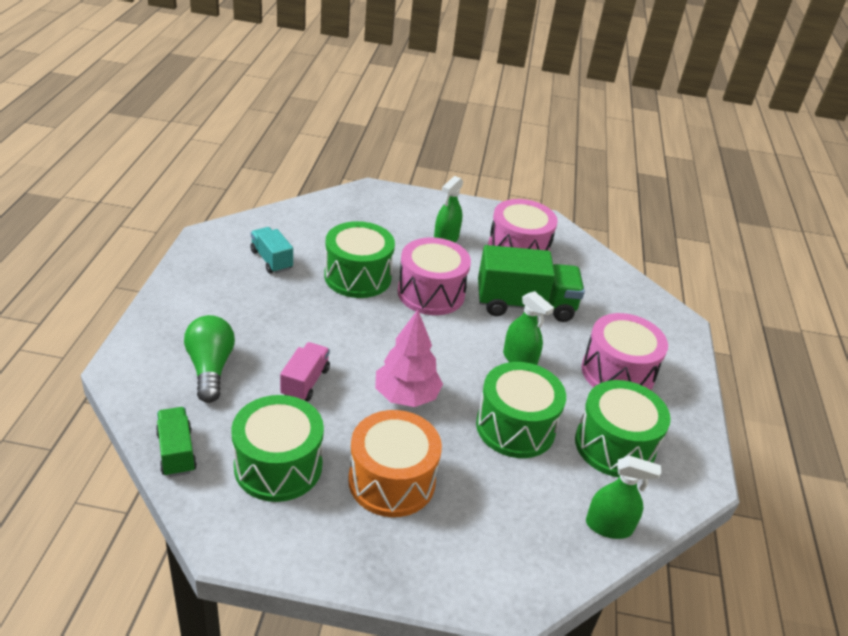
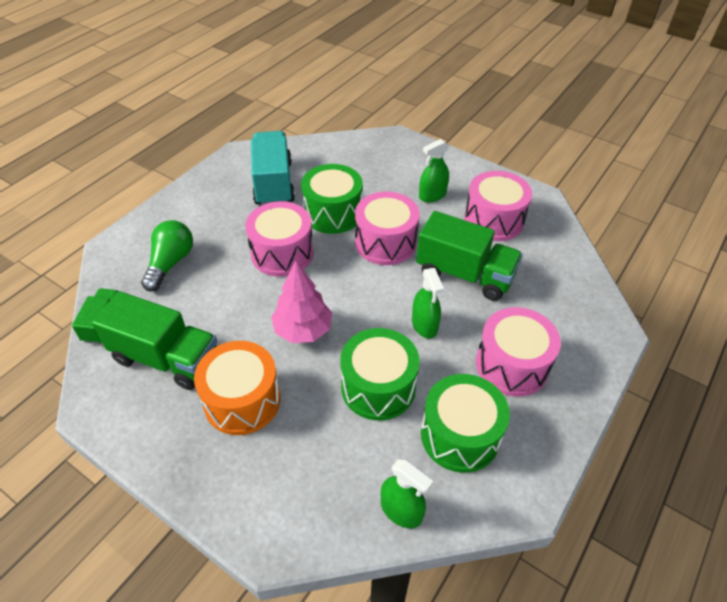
camera: 30 degrees right, 10 degrees up
(271, 260) = (273, 183): turquoise truck -> turquoise truck, size x1.82
(278, 466) = (166, 358): green drum -> green truck
(305, 382) = (231, 294): pink truck -> none
(331, 328) = (282, 253): none -> pink drum

